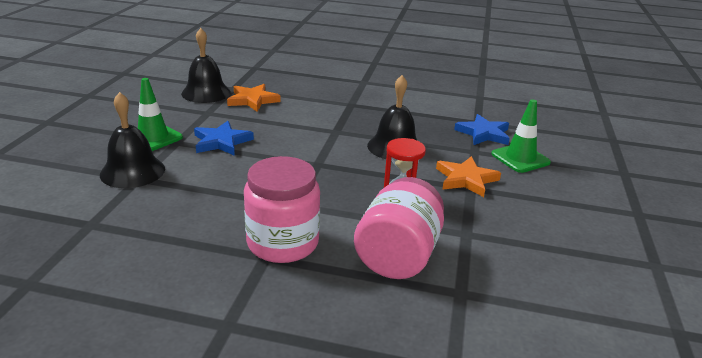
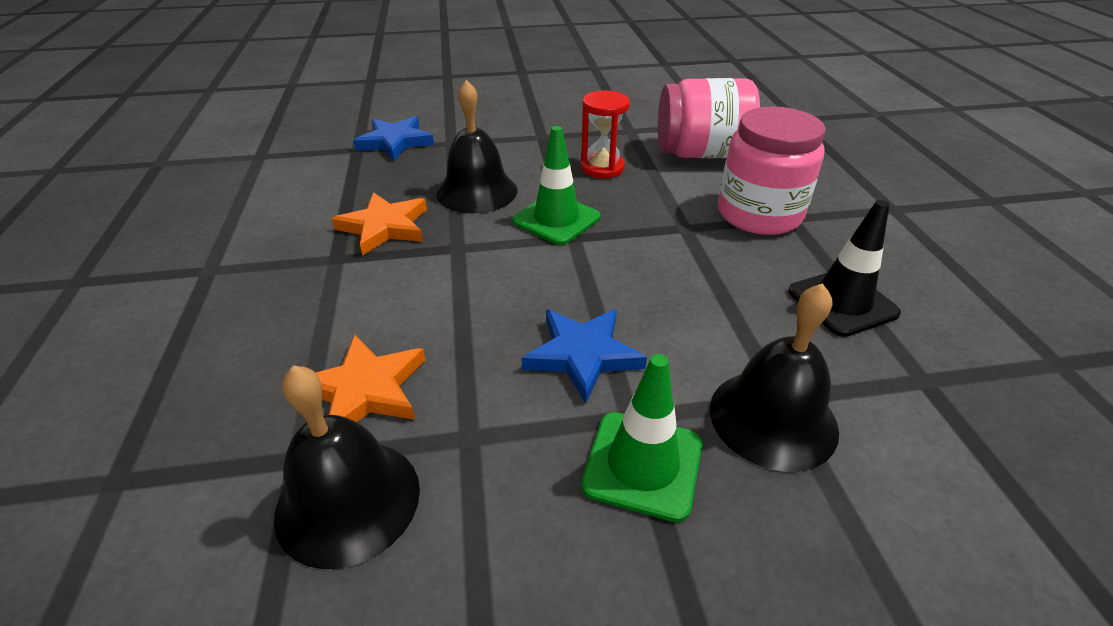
camera: 110 degrees left, 10 degrees up
(166, 229) = (842, 302): none -> black traffic cone
(466, 179) = (526, 140): orange star -> orange star (385, 227)
(520, 158) = (451, 118): green traffic cone -> green traffic cone (556, 219)

